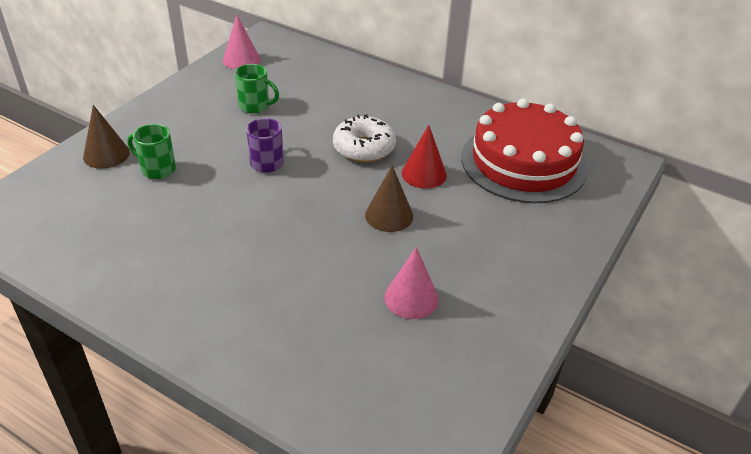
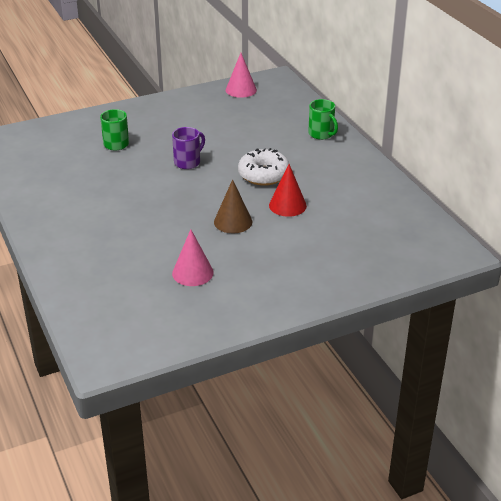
camera: 35 degrees right, 5 degrees down
(106, 154) = (94, 125): brown cone -> none
(255, 106) = (217, 124): green mug -> green mug (321, 134)
(523, 162) = (373, 224): red cake -> none

